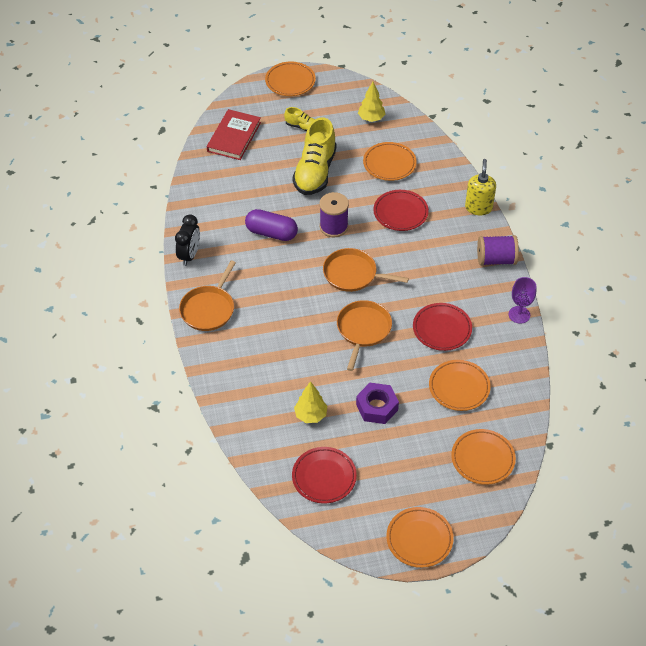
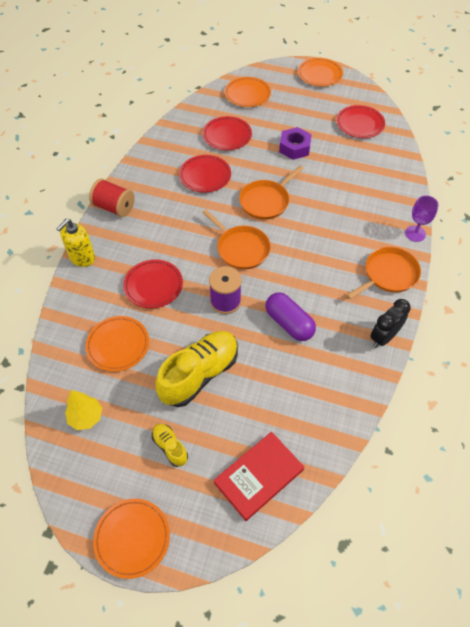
camera: 150 degrees left, 5 degrees up
(310, 415) = (346, 162): yellow tree -> none
(459, 387) = (227, 136): orange plate -> red plate
(496, 259) = (114, 207): purple spool -> red spool
(519, 315) = (139, 161): purple goblet -> purple goblet (415, 233)

